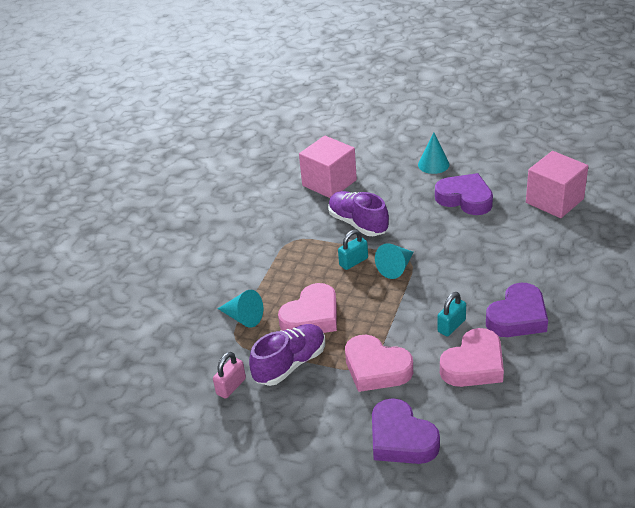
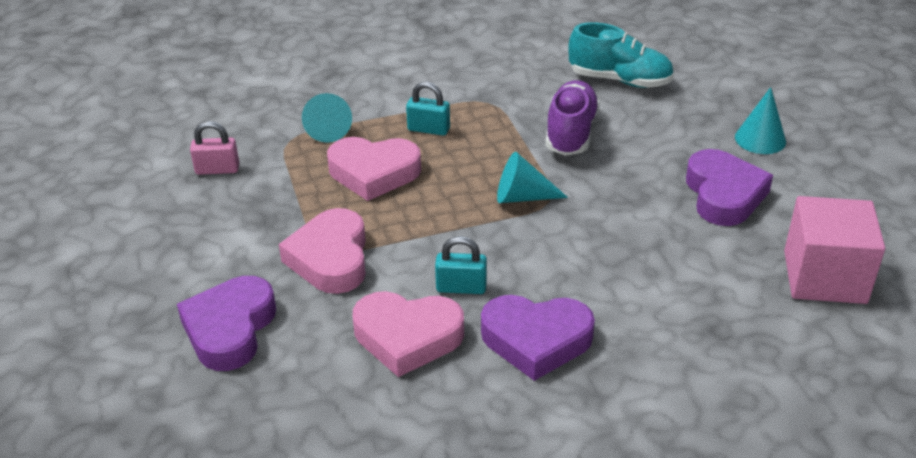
camera: 50 degrees right, 0 degrees up
(290, 364) = (284, 193): purple shoe -> none
(329, 183) = (620, 80): pink cube -> turquoise shoe
(353, 262) = (498, 160): turquoise padlock -> turquoise padlock (428, 129)

